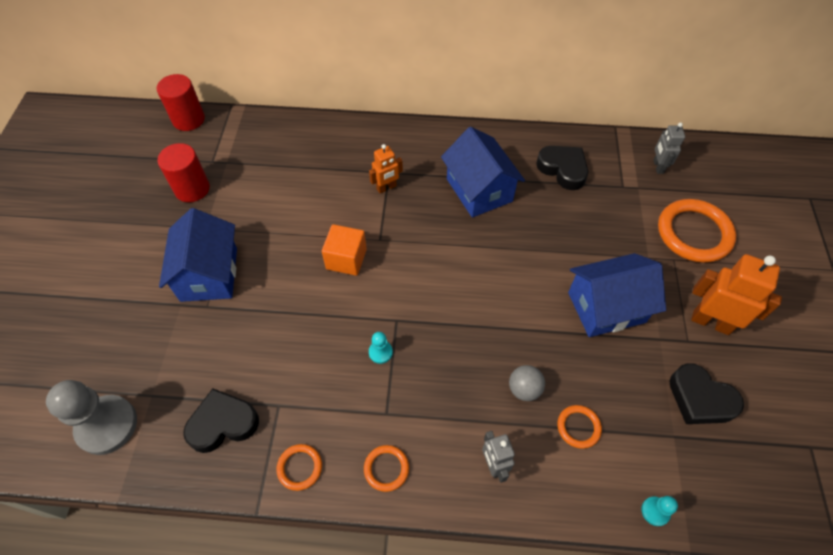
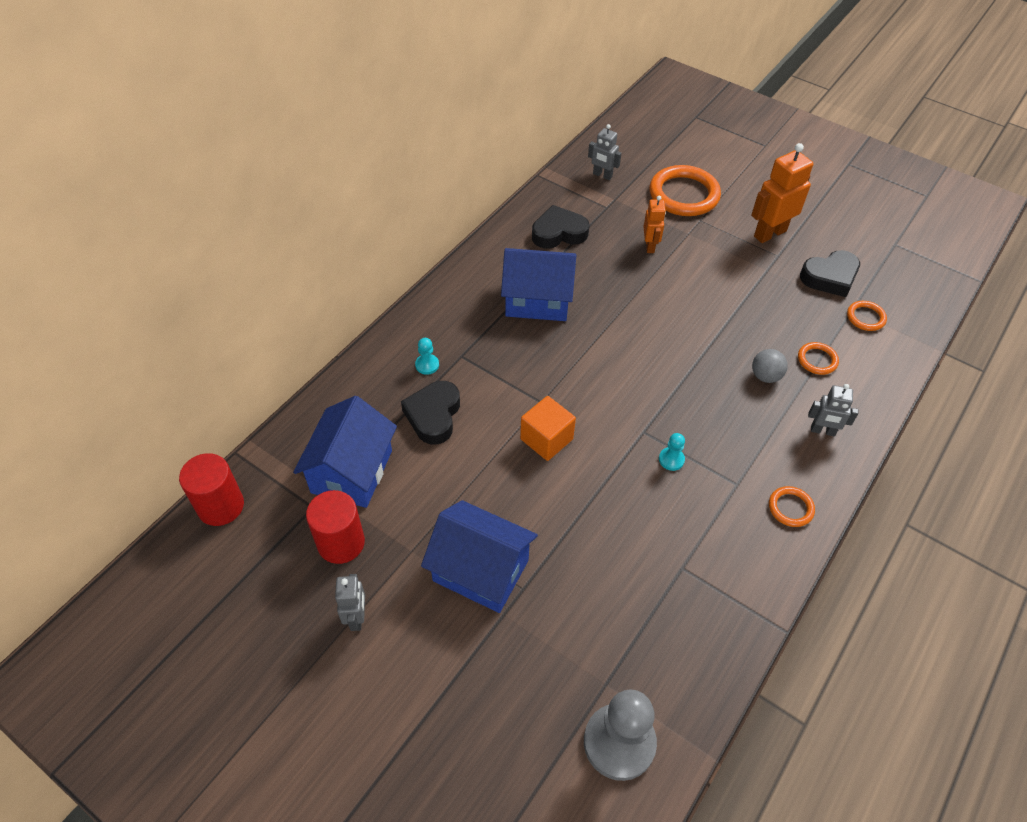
camera: 60 degrees left, 5 degrees down
(141, 225) = (357, 617): none -> grey robot
(223, 423) = (677, 625): black heart -> black heart (433, 415)
(300, 467) = (757, 576): orange ring -> orange ring (865, 317)
(386, 188) = (480, 367): orange robot -> orange robot (650, 246)
(606, 307) = (719, 284): blue house -> blue house (352, 471)
(655, 511) = (905, 353): turquoise pawn -> turquoise pawn (427, 365)

